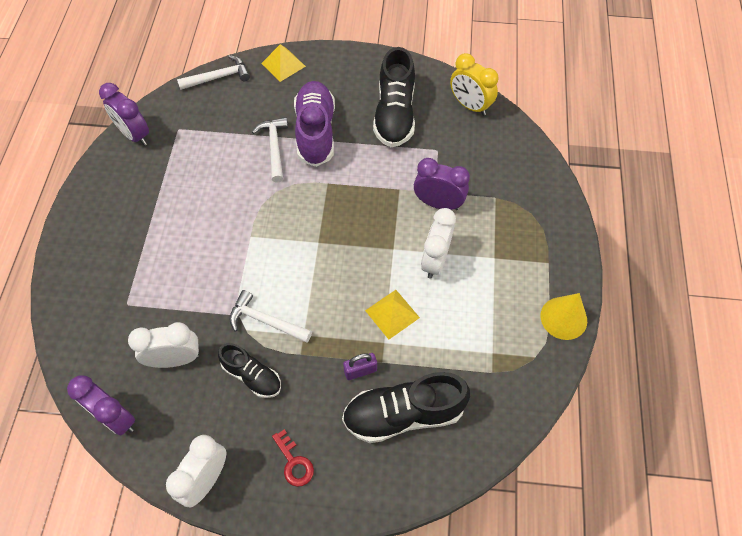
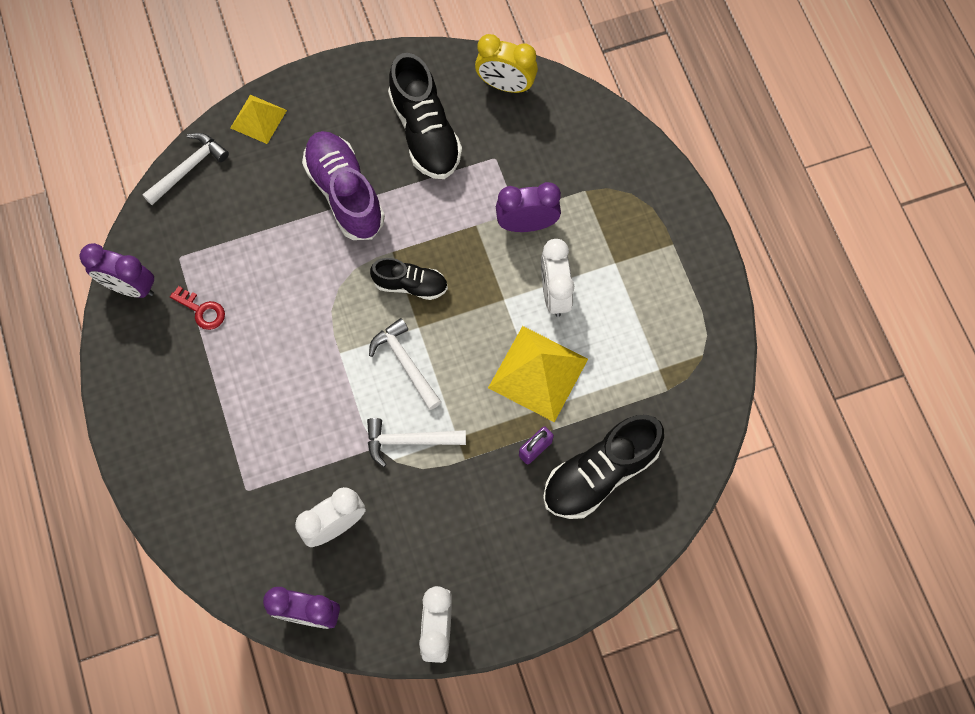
camera: 25 degrees left, 10 degrees up
(252, 376) = (427, 505): black shoe -> black shoe (410, 285)
(274, 147) = (307, 233): white hammer -> white hammer (405, 363)
(294, 462) = (516, 571): red key -> red key (202, 310)
(392, 314) = (538, 373): yellow pyramid -> yellow pyramid, size x1.65
(563, 318) = (713, 299): yellow cone -> none

